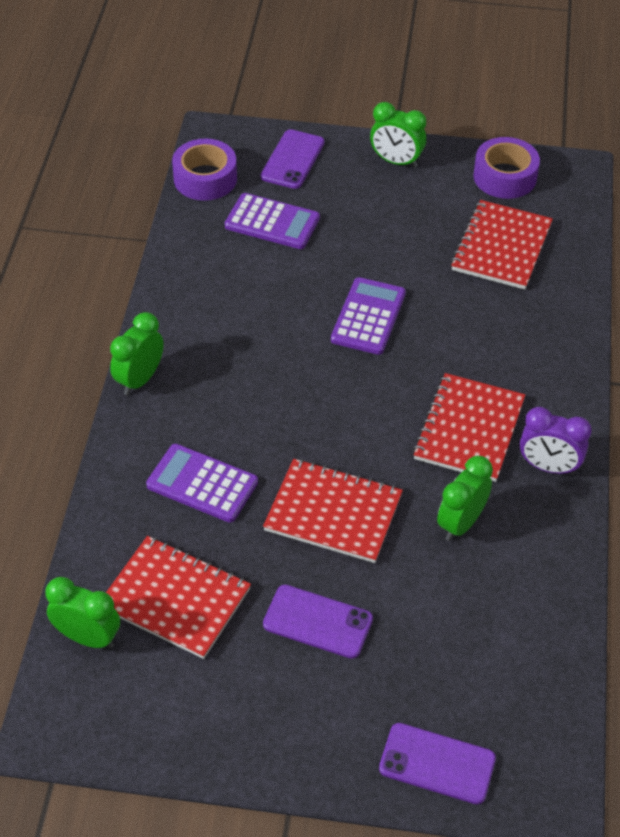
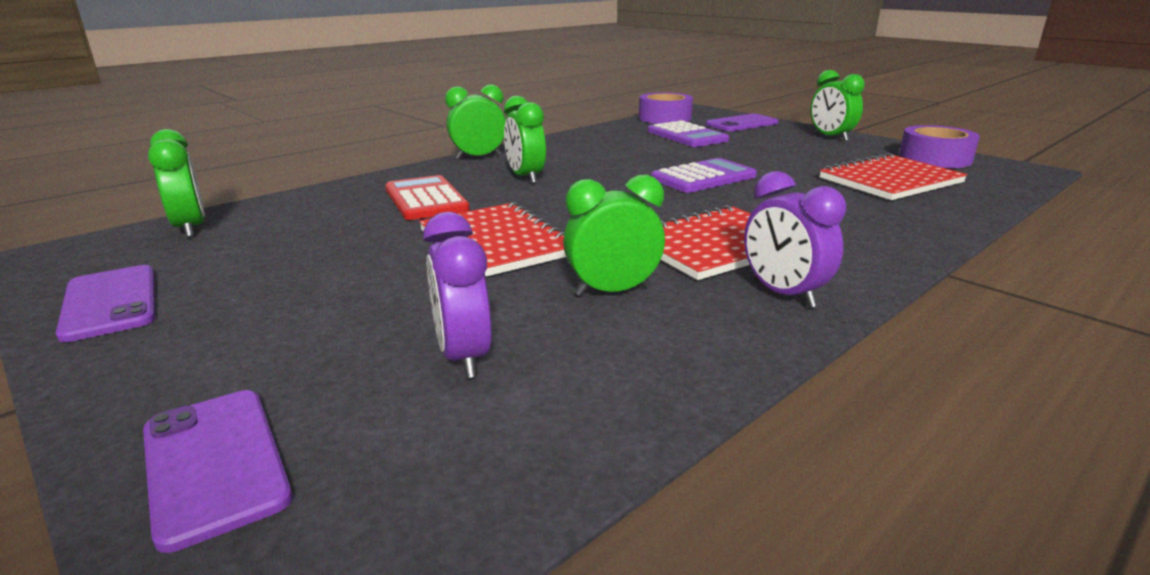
camera: 40 degrees right, 25 degrees down
(175, 599) = (284, 235): red notebook -> none
(202, 484) = (426, 199): purple calculator -> red calculator
(231, 398) = (525, 177): none -> green clock
(318, 621) = (352, 290): purple phone -> purple phone (110, 303)
(451, 631) = (463, 356): none -> purple clock

